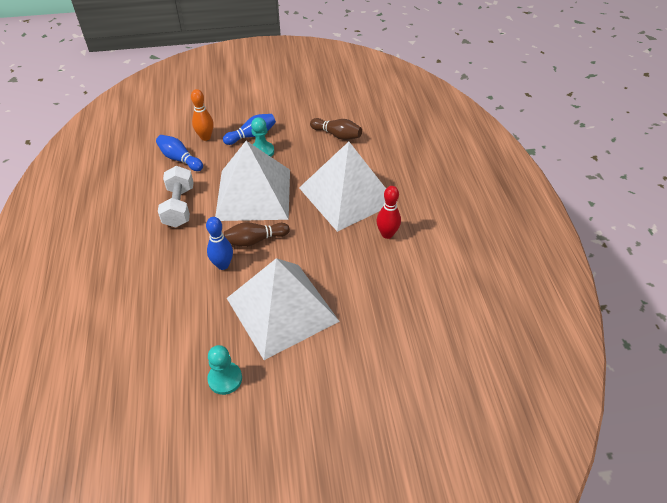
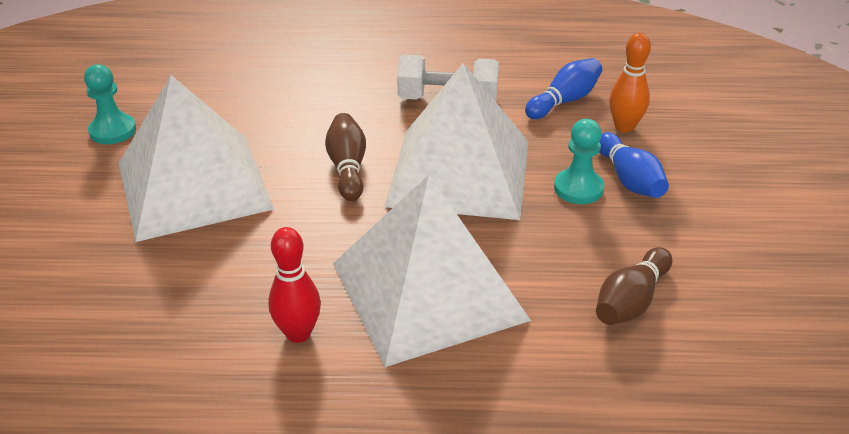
camera: 100 degrees right, 10 degrees down
(223, 265) = (309, 135): blue bowling pin -> none

